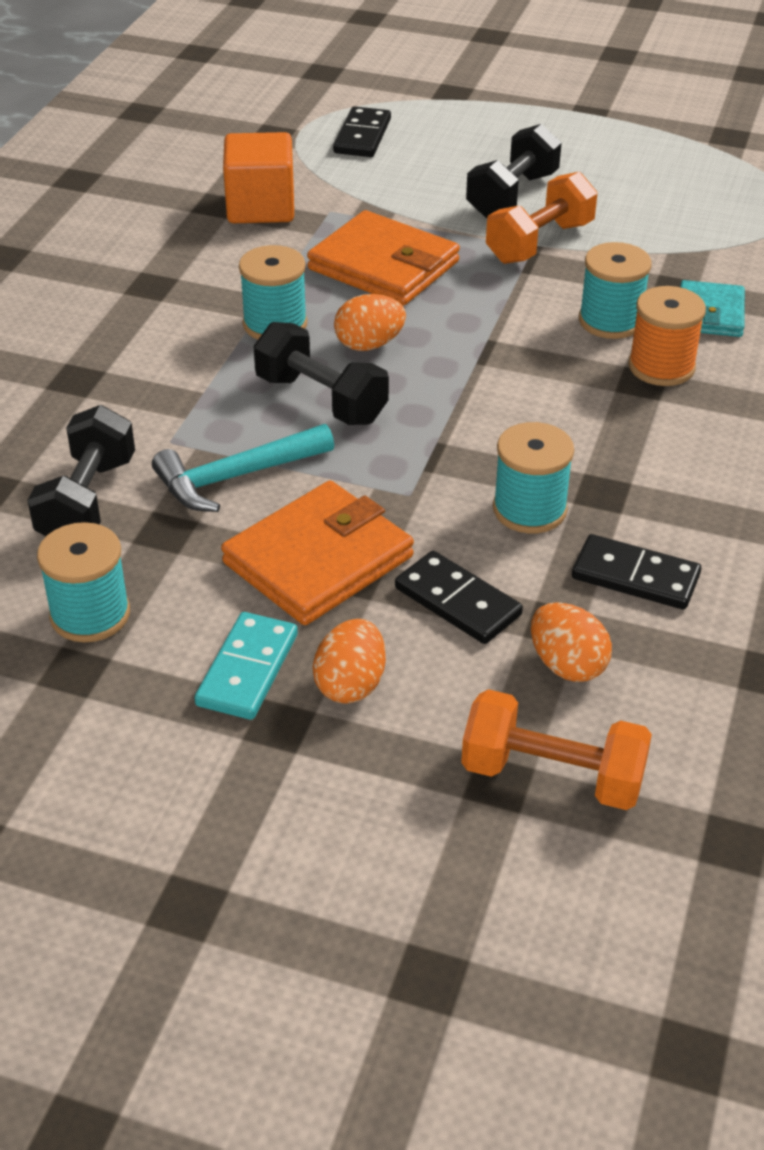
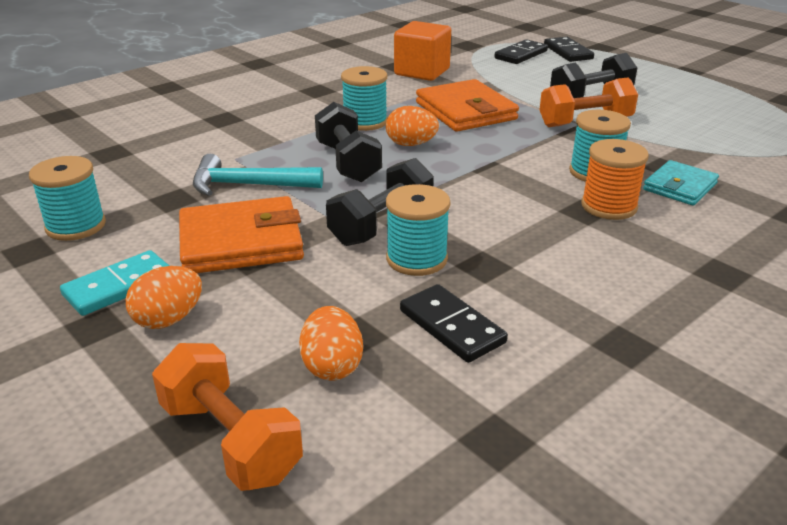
camera: 30 degrees right, 10 degrees down
(87, 501) = (152, 172): black dumbbell -> black dumbbell (381, 225)
(457, 602) = (301, 296): black domino -> black domino (567, 52)

